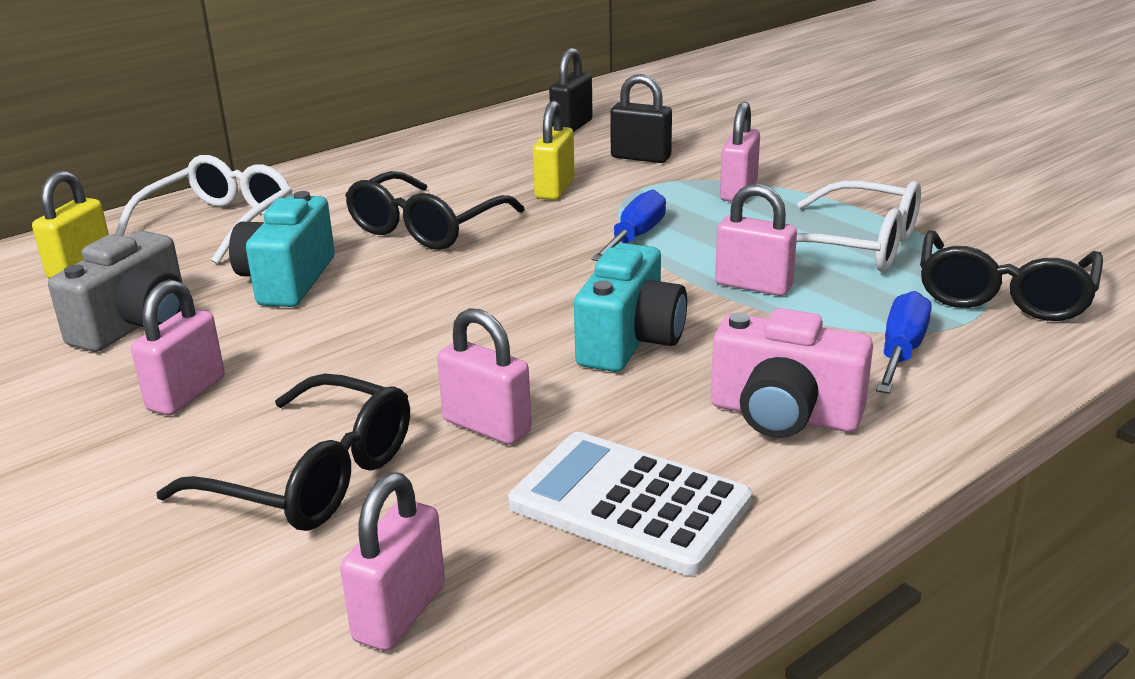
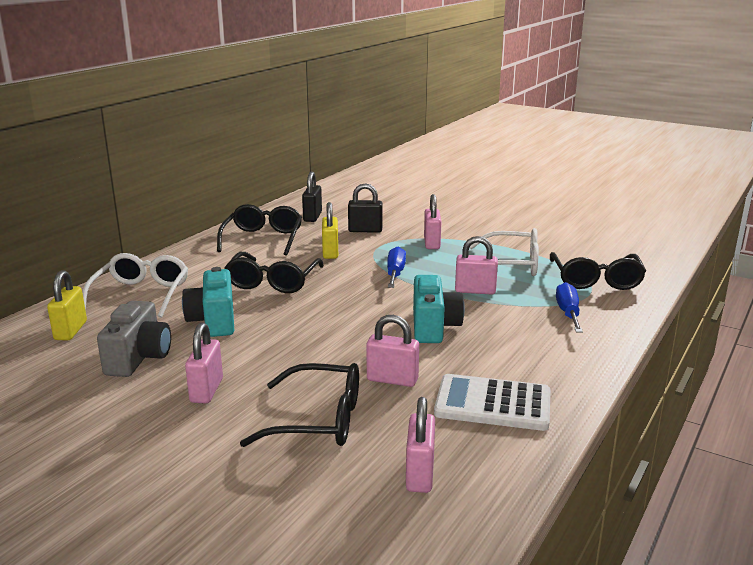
camera: 20 degrees left, 5 degrees down
(466, 155) = (263, 239): none -> black glasses
(784, 415) = (535, 351): pink camera -> none

